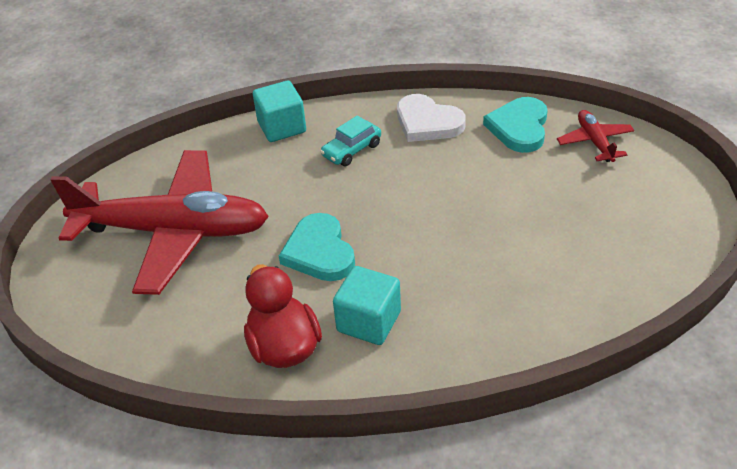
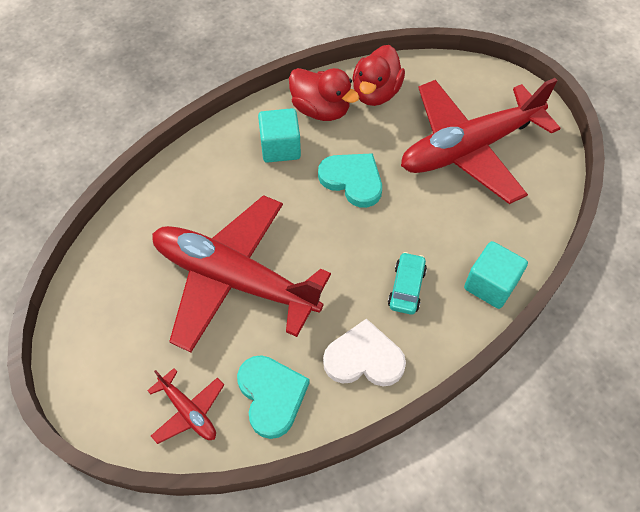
camera: 145 degrees right, 15 degrees up
(200, 338) = (376, 93): none -> red duck
(504, 213) = (234, 279): none -> red plane

